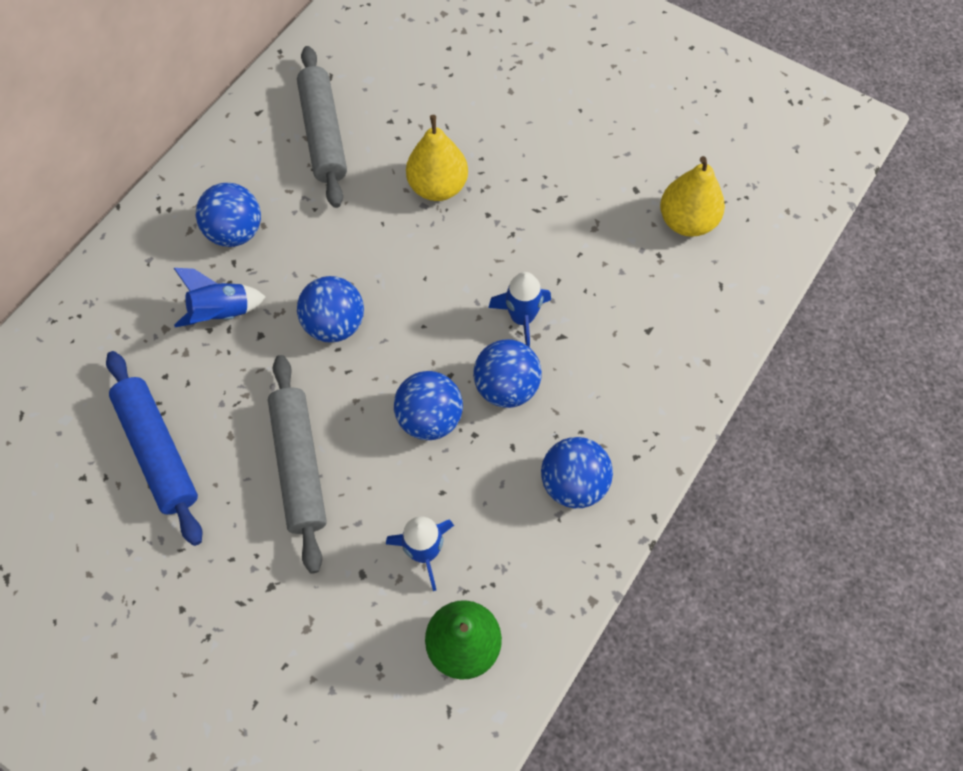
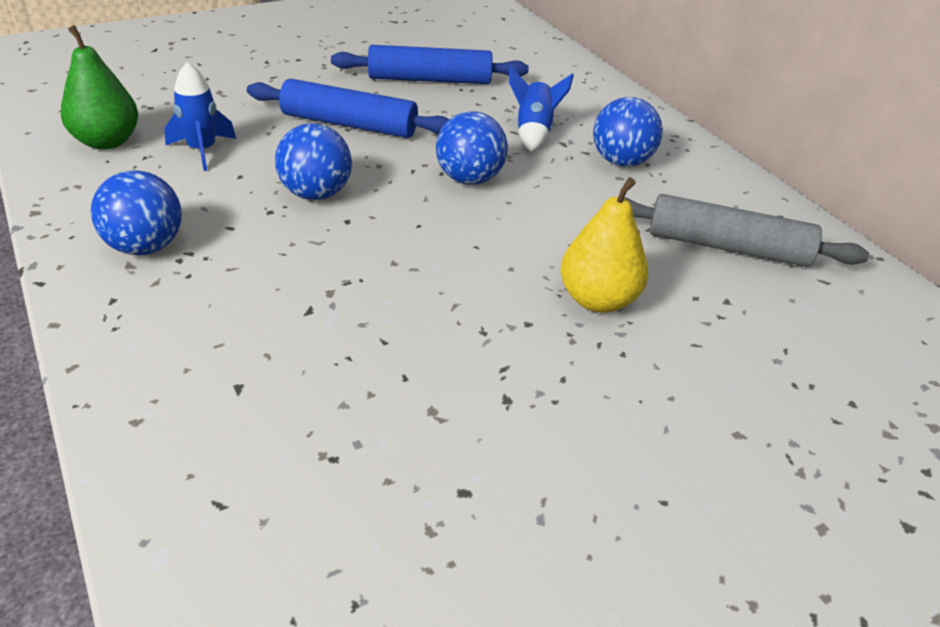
camera: 115 degrees right, 25 degrees down
(299, 465) = (349, 124): grey rolling pin -> blue rolling pin
(506, 387) = (294, 248): blue ball -> none
(522, 318) = (361, 291): blue rocket -> none
(687, 221) = (359, 525): yellow pear -> none

